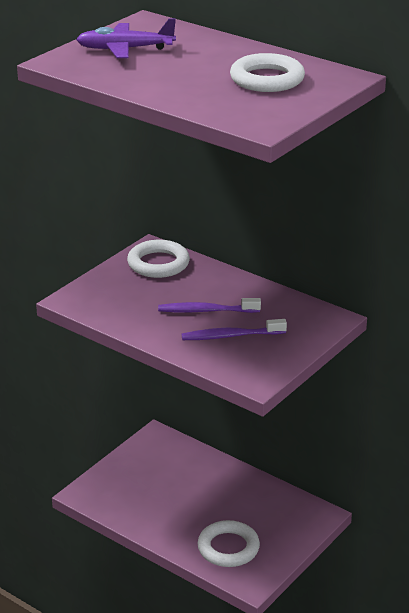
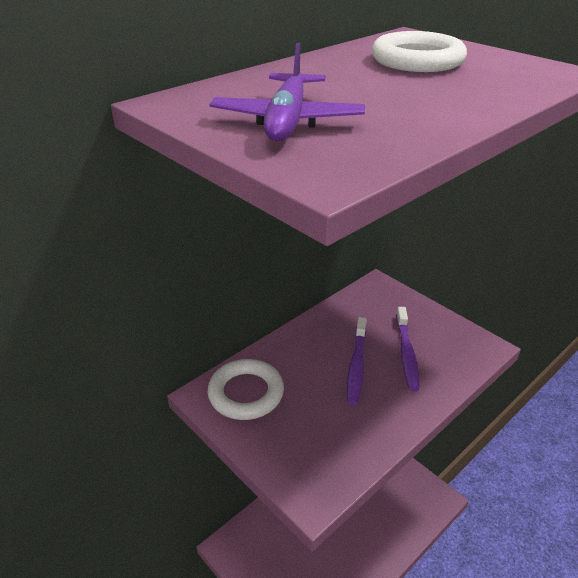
camera: 80 degrees left, 5 degrees up
(228, 548) = (397, 508): white ring -> none

